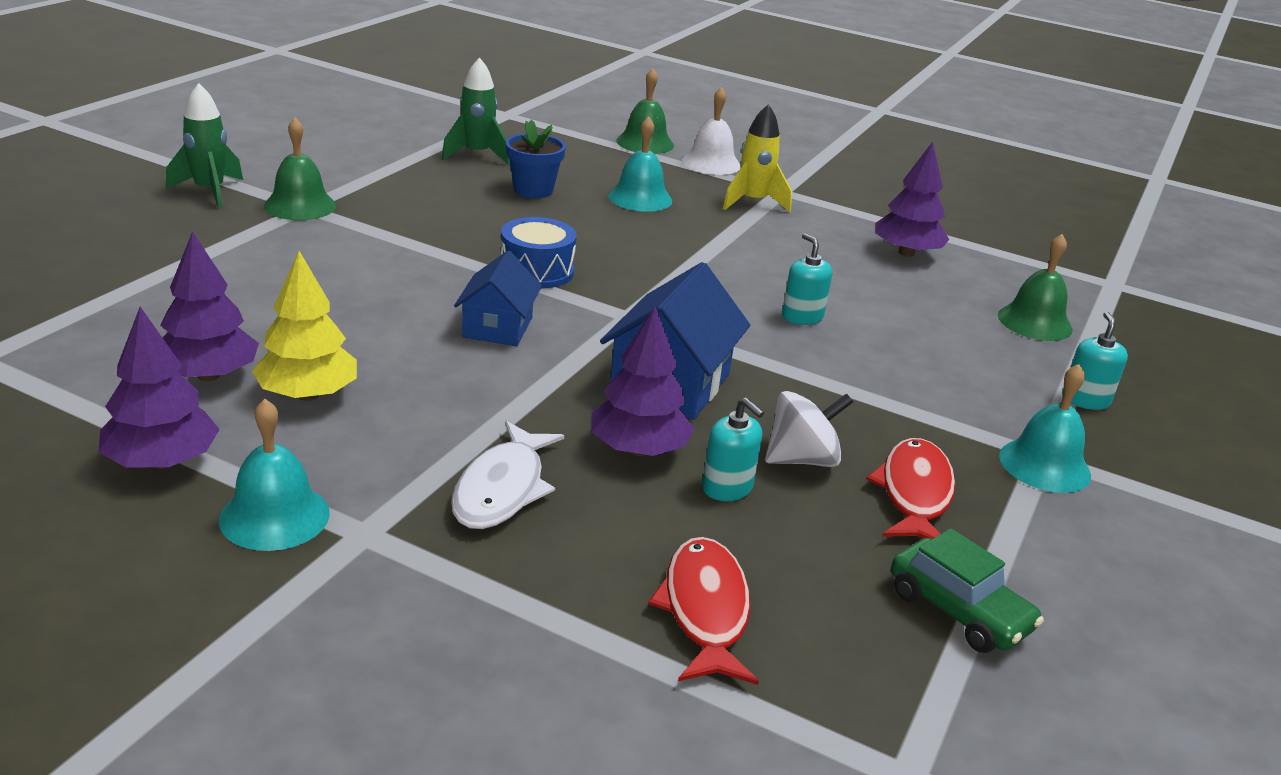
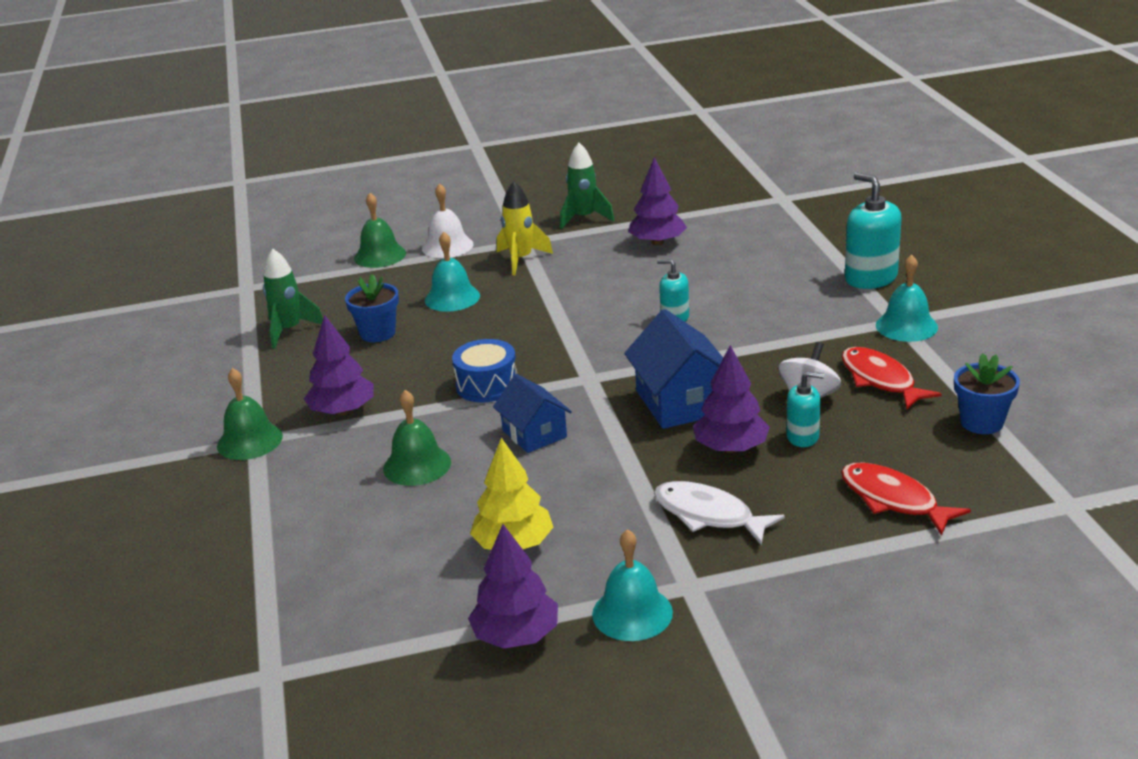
camera: 35 degrees left, 0 degrees up
(208, 375) = (435, 576): purple tree -> purple tree (342, 411)
(209, 192) = (164, 473): green rocket -> green rocket (584, 218)
(502, 489) = (708, 515): white fish -> white fish turned 150 degrees clockwise
(958, 611) = (981, 422): green car -> blue flower pot
(1034, 322) = (783, 247): green bell -> green bell (417, 465)
(1085, 400) = (870, 278): turquoise soap dispenser -> turquoise soap dispenser, size x1.71

